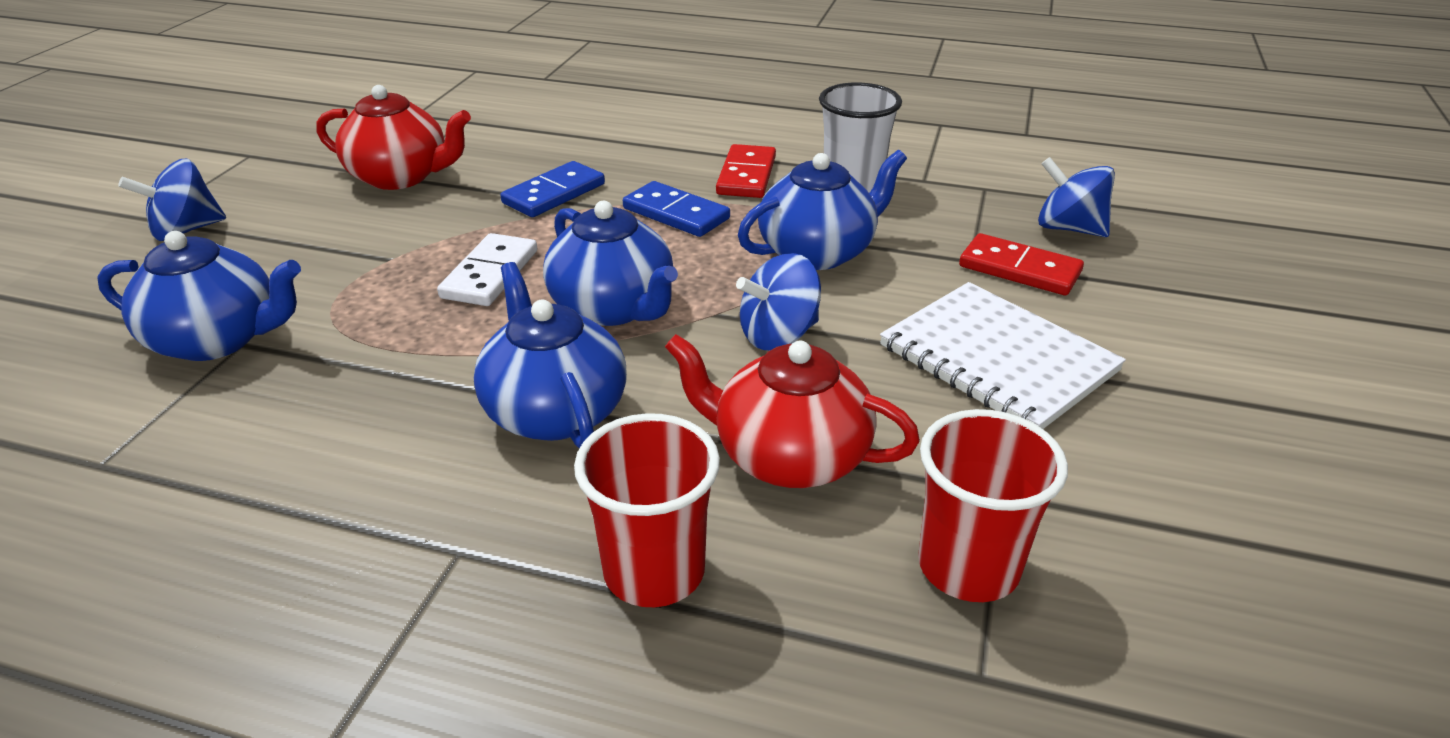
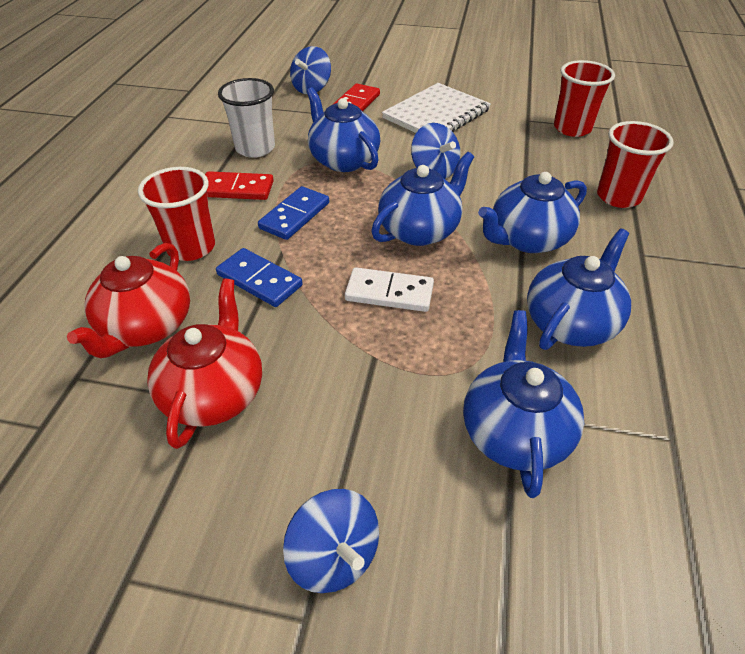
camera: 95 degrees left, 10 degrees up
(347, 418) = (570, 323): none -> blue teapot
(629, 155) = (191, 247): none -> red cup
(789, 456) = (529, 166): red teapot -> red teapot (146, 327)

